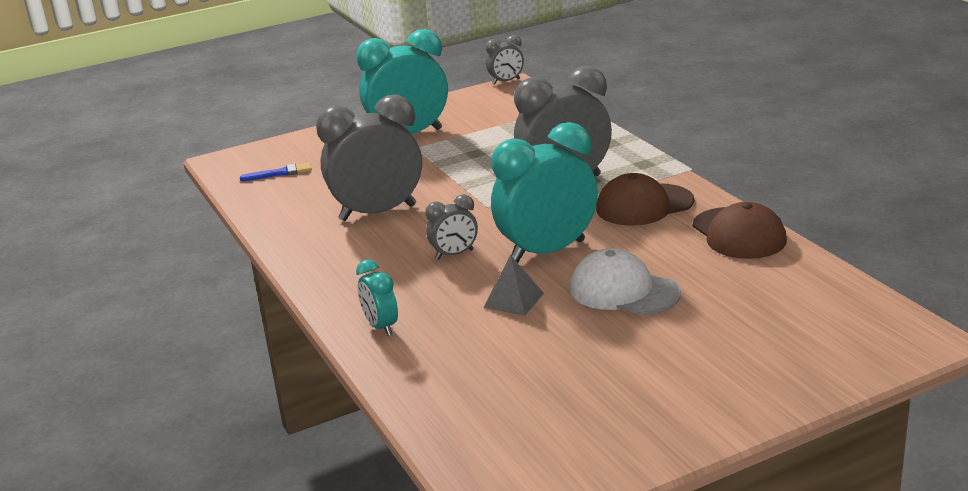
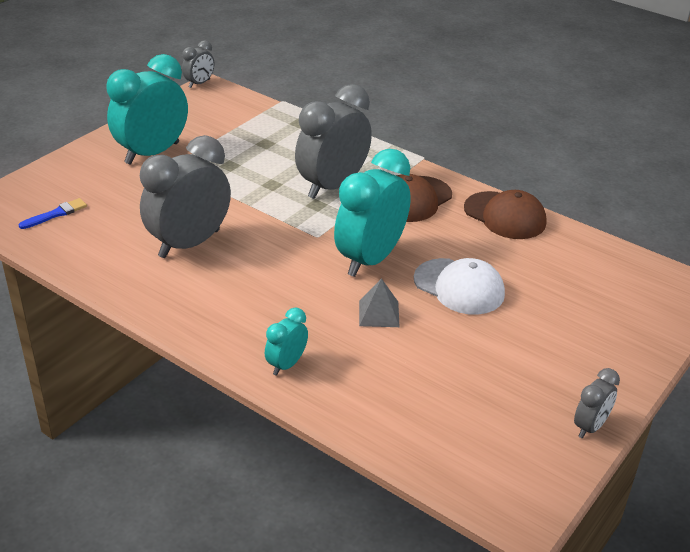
camera: 30 degrees left, 10 degrees up
(381, 327) = (286, 364): turquoise clock -> turquoise clock turned 90 degrees clockwise
(454, 254) = (293, 276): grey clock -> grey clock (590, 427)
(624, 291) = (459, 287): white cap -> white cap turned 150 degrees counterclockwise

